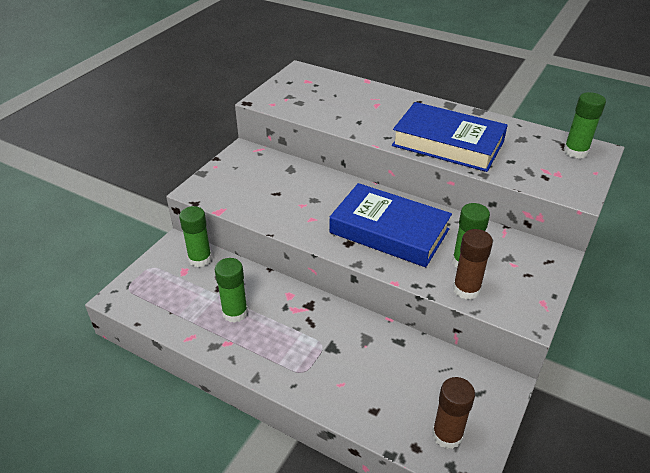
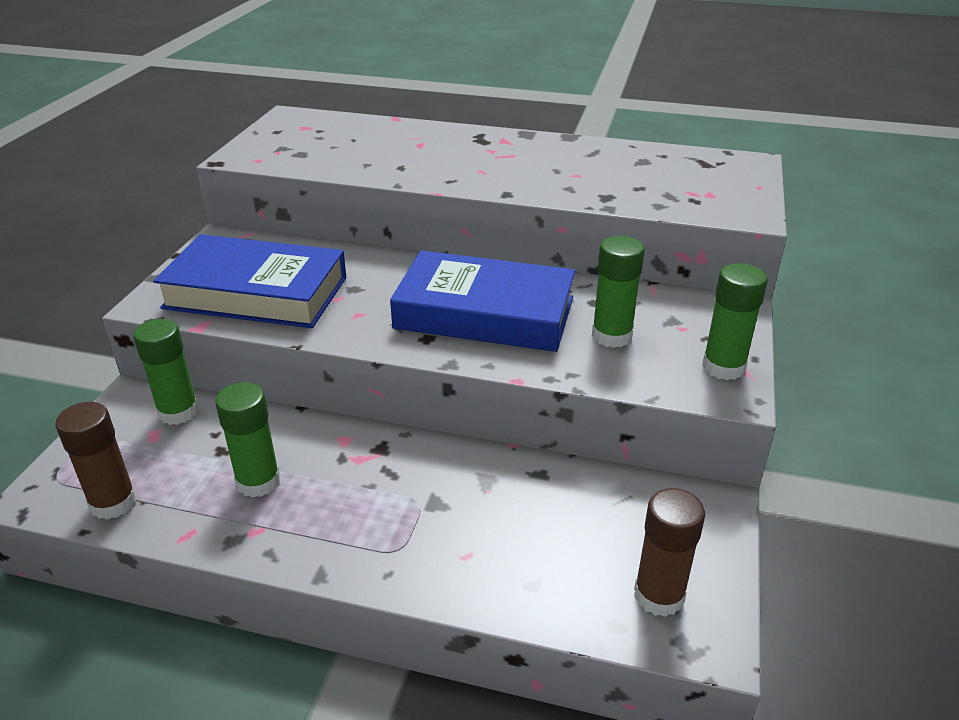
camera: 15 degrees left, 5 degrees down
(448, 143) = (542, 178): blue book -> blue book (256, 292)
(466, 289) = (627, 371): brown glue stick -> brown glue stick (113, 502)
(575, 151) = (721, 167): green glue stick -> green glue stick (723, 367)

